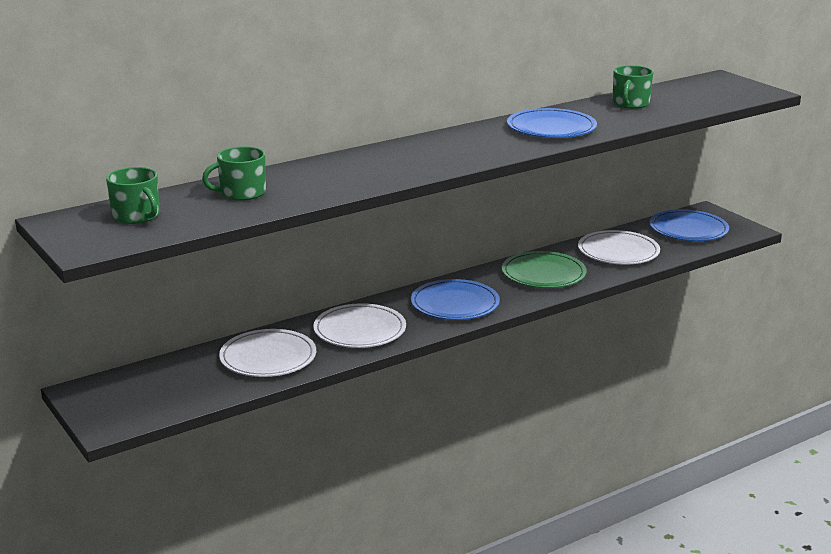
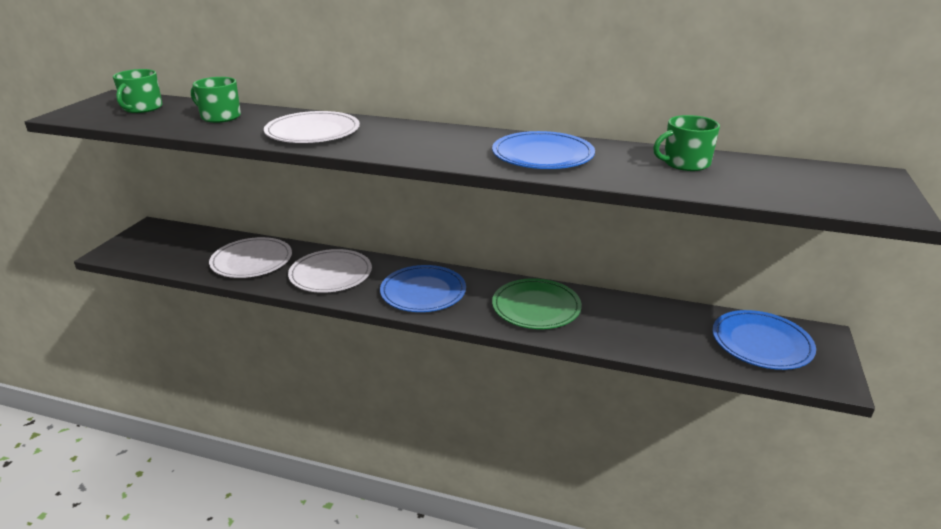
camera: 50 degrees right, 5 degrees up
(618, 251) = (642, 325): white plate -> white plate (313, 132)

